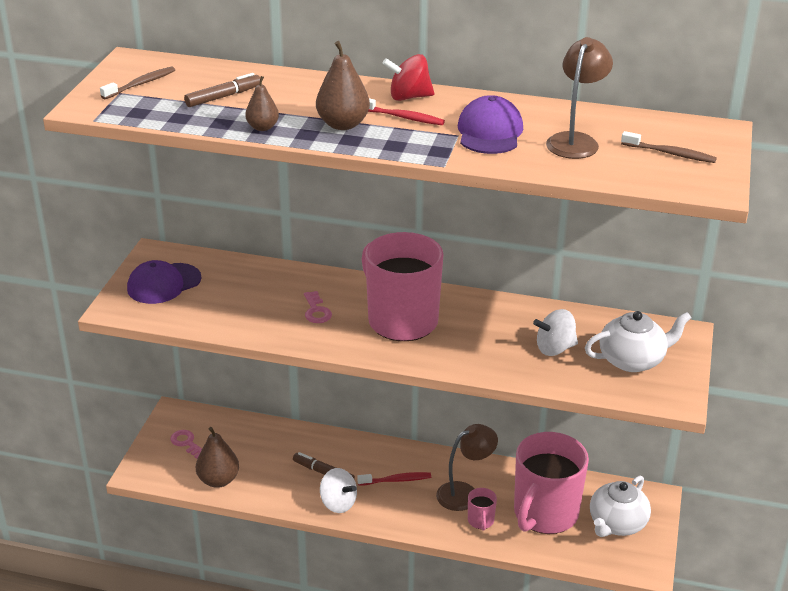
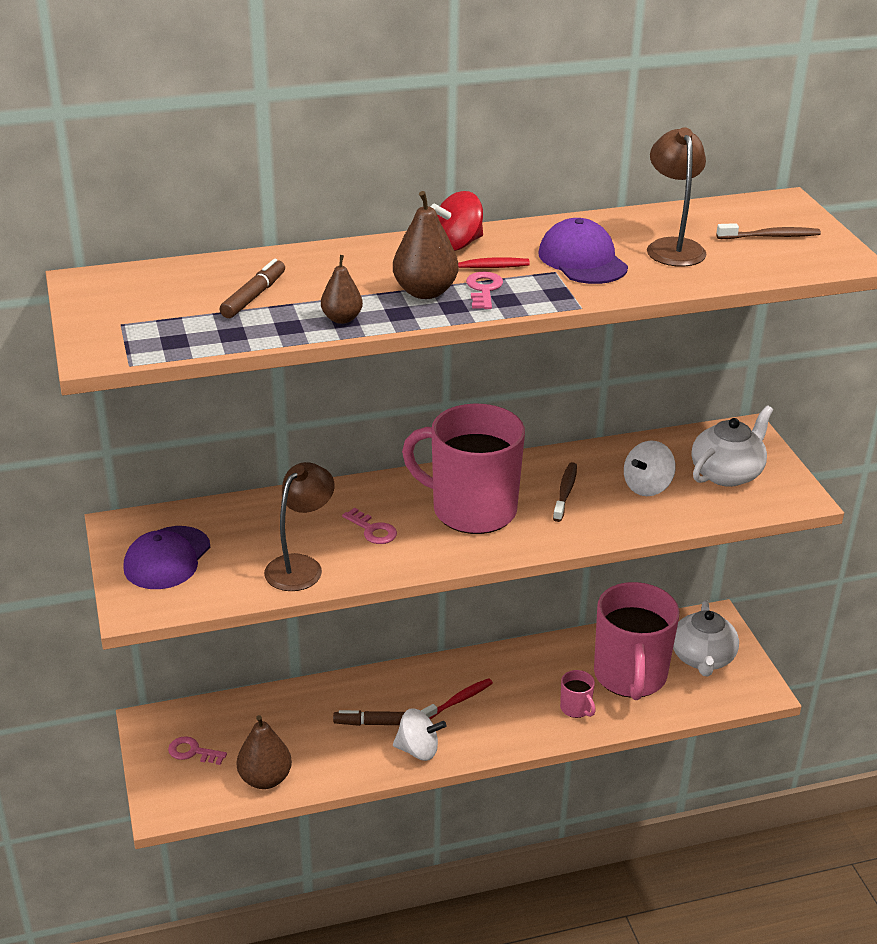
camera: 30 degrees left, 0 degrees up
(141, 84) = (135, 307): brown toothbrush -> brown toothbrush (565, 492)
(387, 134) = (484, 289): none -> pink key
(465, 493) = (537, 686): brown lamp -> brown lamp (300, 566)

